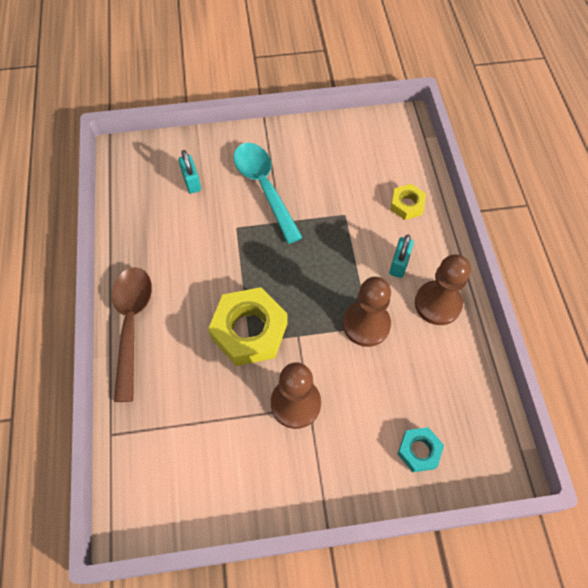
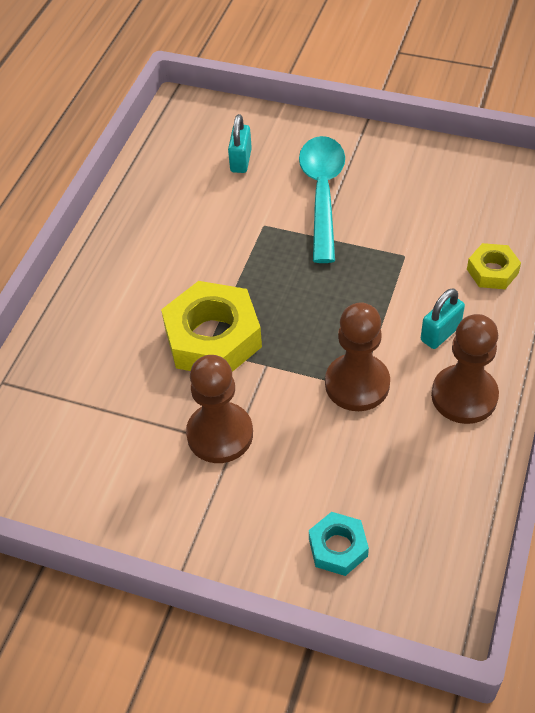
camera: 30 degrees right, 10 degrees down
(131, 325) = (88, 283): brown spoon -> none

